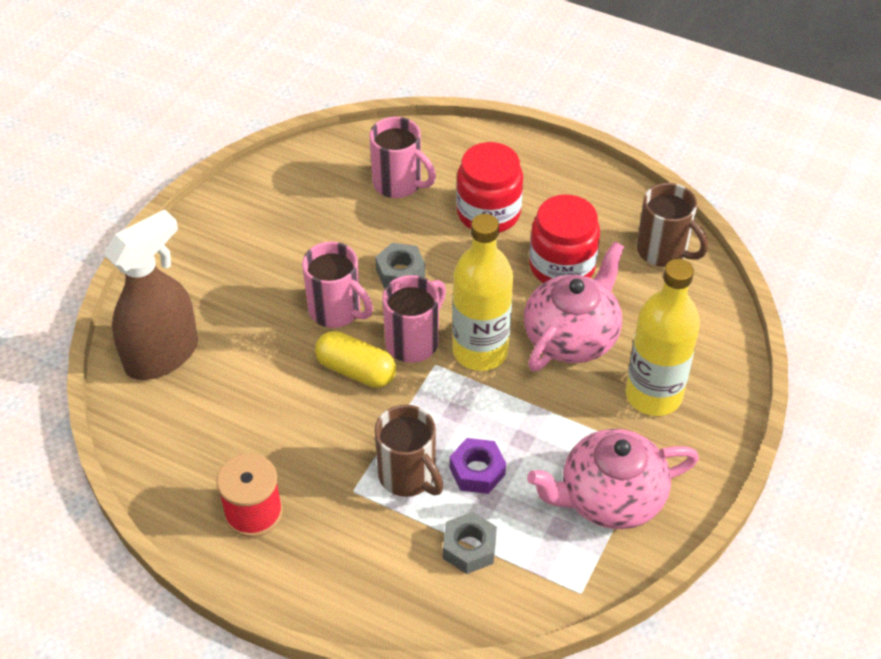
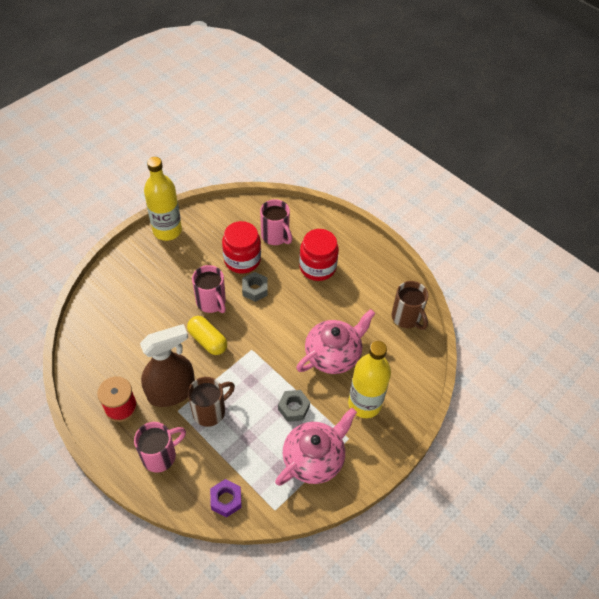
camera: 15 degrees right, 5 degrees up
(162, 355) = (110, 302): brown spray bottle -> brown spray bottle (171, 392)
(408, 476) = (210, 411): brown mug -> brown mug turned 105 degrees counterclockwise
(413, 341) = (245, 332): pink mug -> pink mug (160, 456)
(469, 548) = (225, 464): grey nut -> grey nut (293, 408)
(477, 471) = (248, 420): purple nut -> purple nut (226, 500)
(480, 351) = (279, 349): yellow bottle -> yellow bottle (167, 230)
(562, 266) = (345, 310): red jar -> red jar (242, 260)
(609, 497) = (314, 458): pink teapot -> pink teapot turned 135 degrees clockwise

